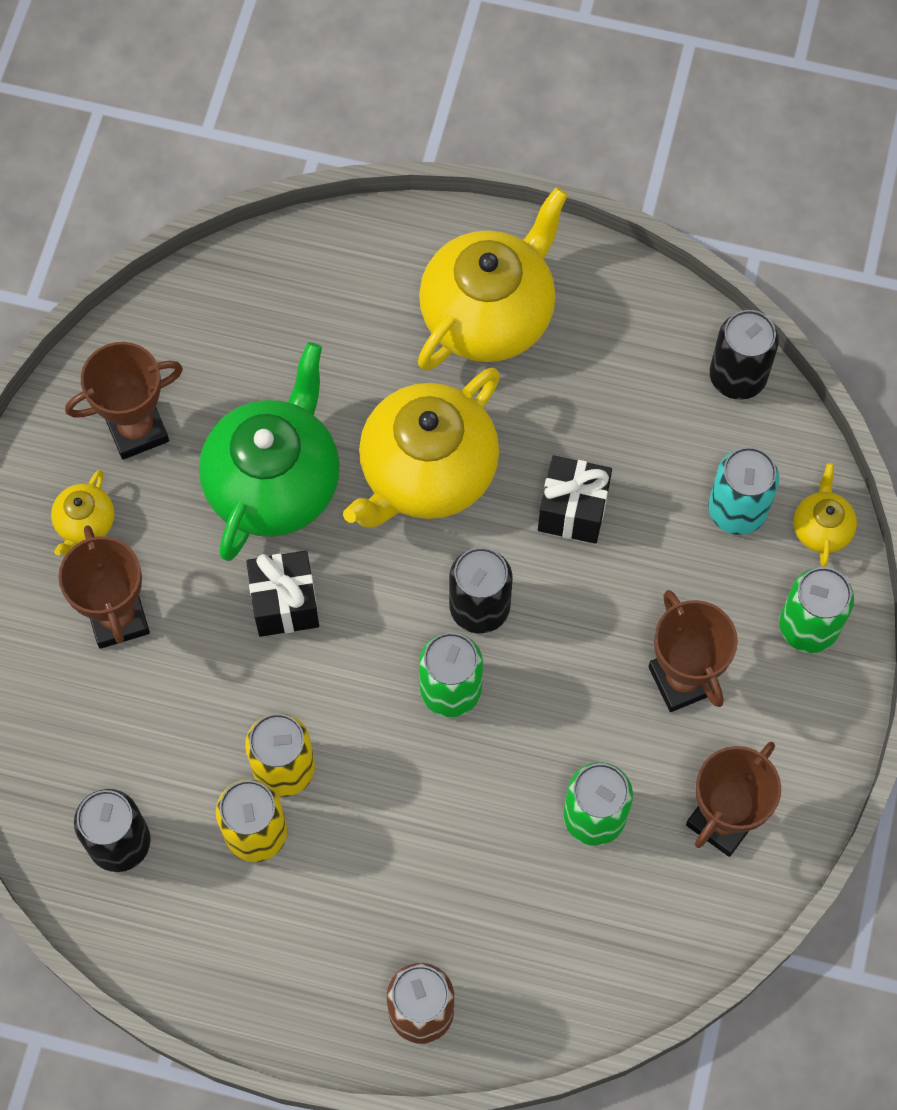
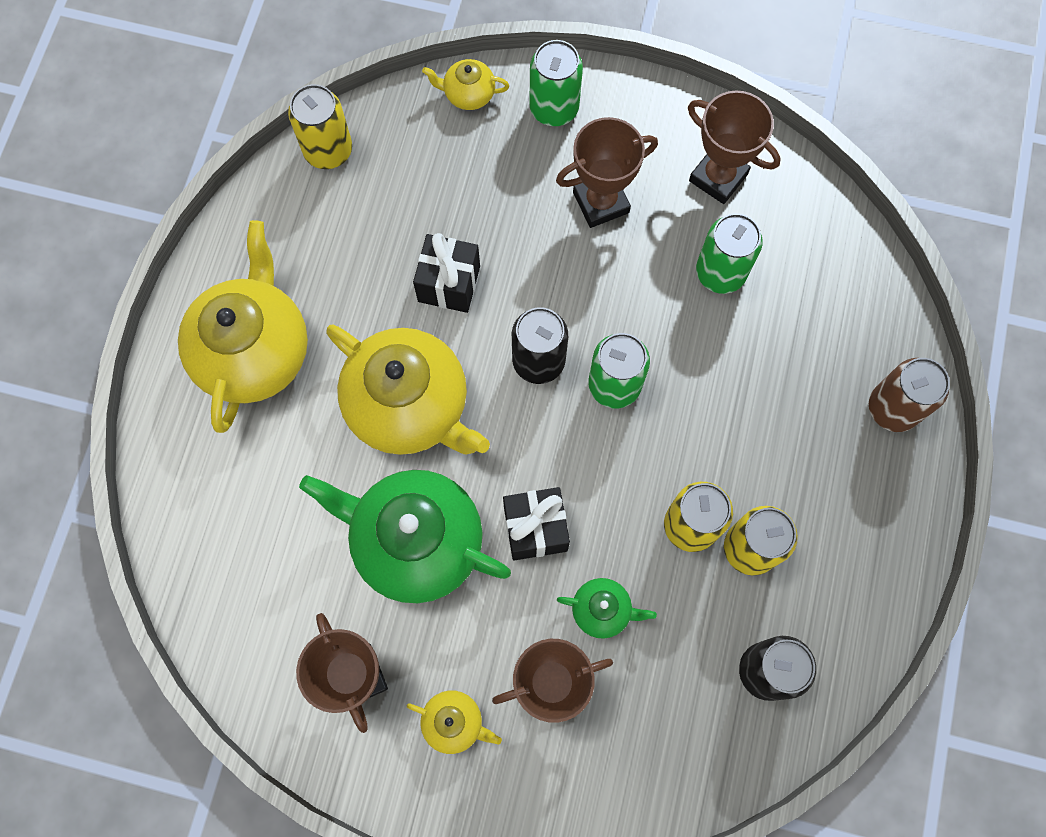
camera: 90 degrees left, 5 degrees up
(193, 672) = (602, 610): none -> green teapot
(489, 314) = (254, 351): yellow teapot -> yellow teapot turned 60 degrees clockwise
(737, 377) = (328, 150): black can -> yellow can
(737, 510) = (451, 156): turquoise can -> none

